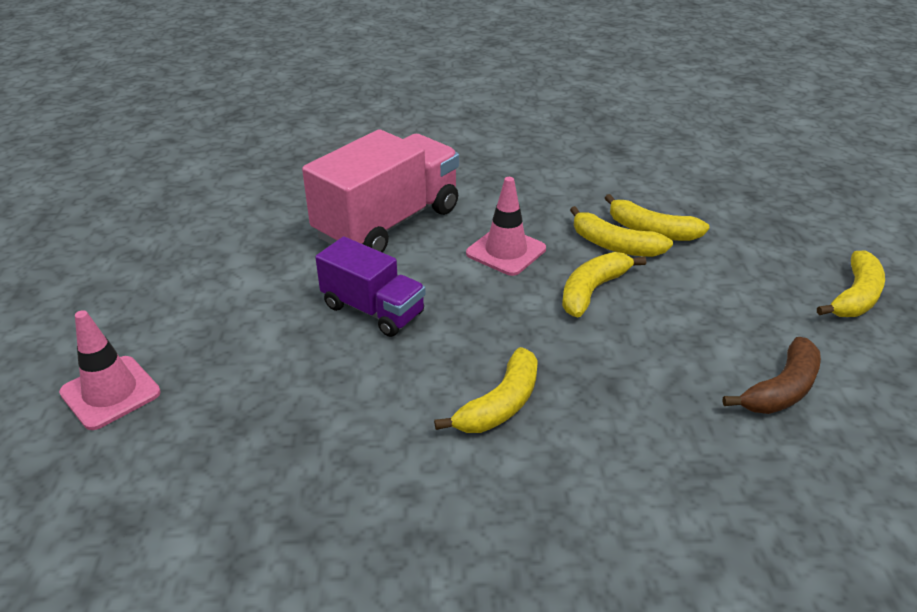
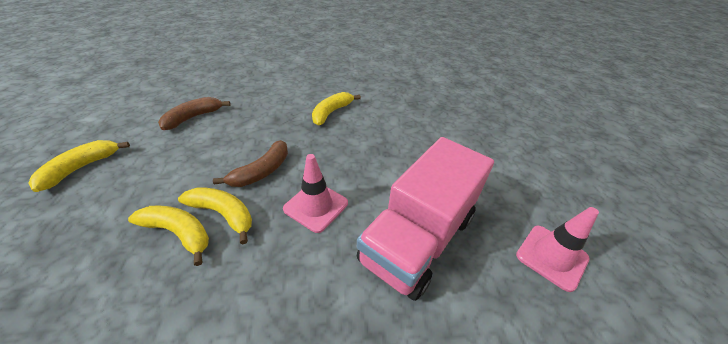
camera: 175 degrees right, 5 degrees up
(110, 393) = (508, 117): pink traffic cone -> pink traffic cone (551, 257)
(373, 310) = (403, 157): purple truck -> none
(592, 290) = (262, 171): yellow banana -> brown banana

